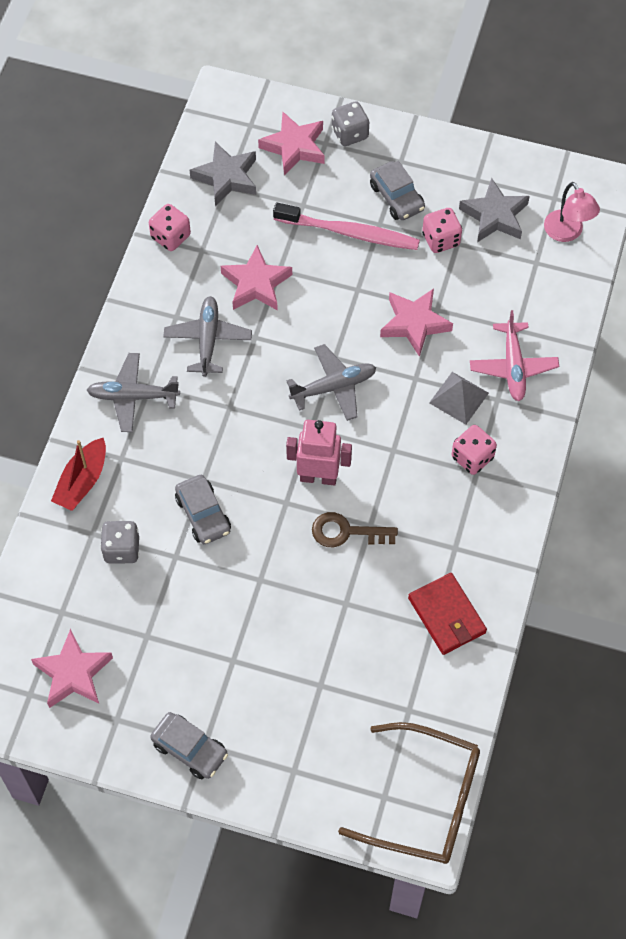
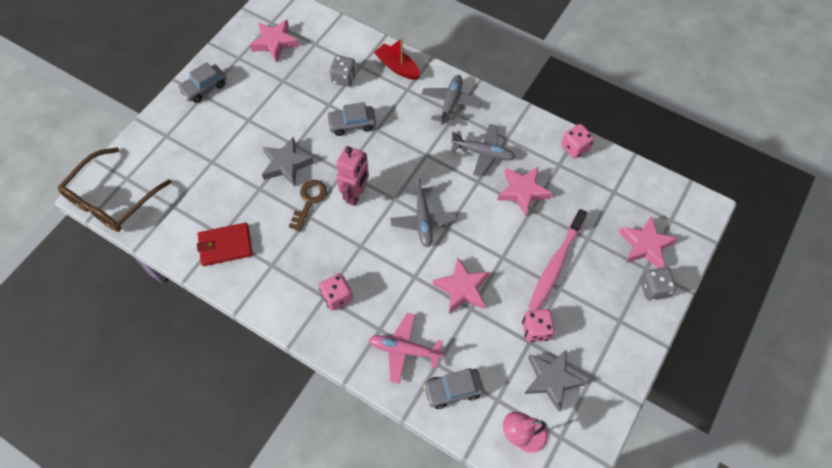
camera: 105 degrees right, 0 degrees up
(226, 177) = (622, 193): grey star -> grey star (286, 164)
(397, 197) = (584, 307): grey car -> grey car (453, 390)
(459, 397) = (389, 302): grey pyramid -> none

